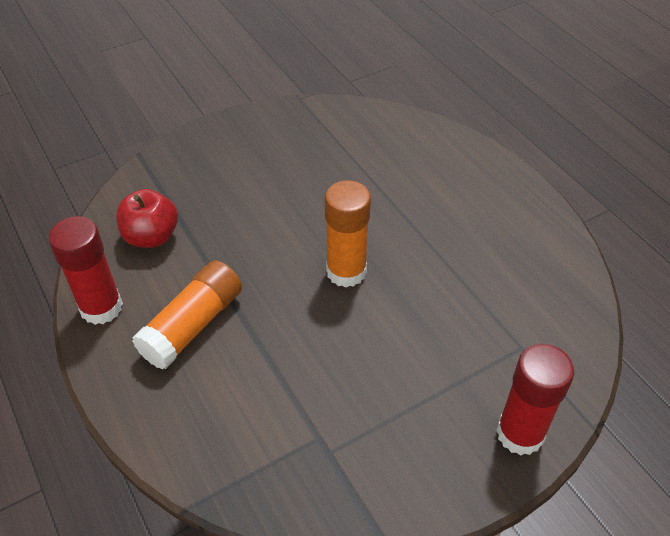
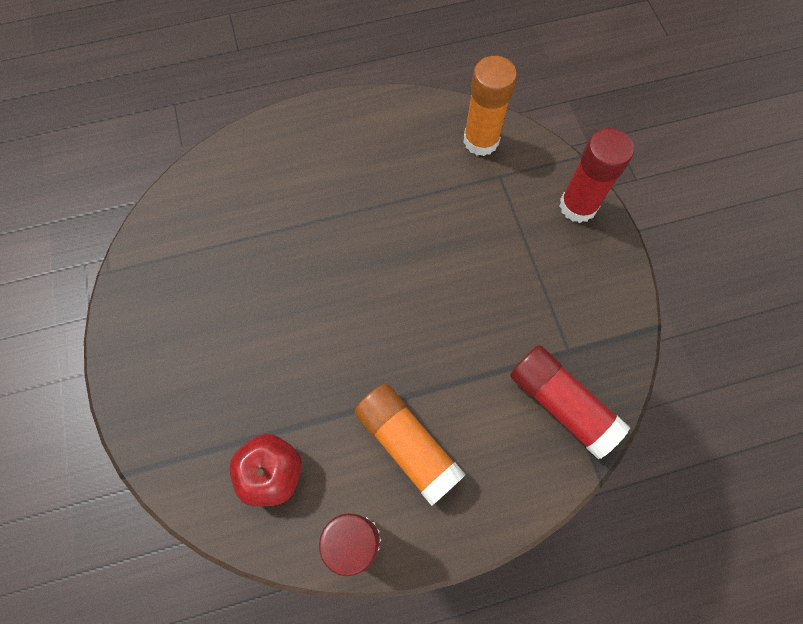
camera: 75 degrees left, 20 degrees up
(263, 454) = (561, 404): none -> red glue stick
(346, 271) = (381, 287): orange glue stick -> orange glue stick (481, 141)

